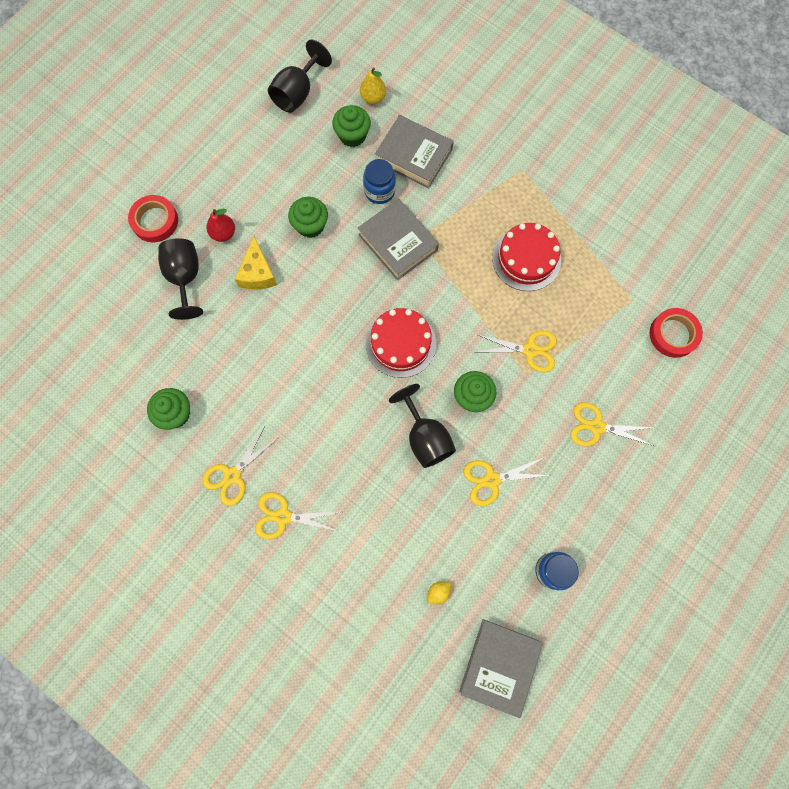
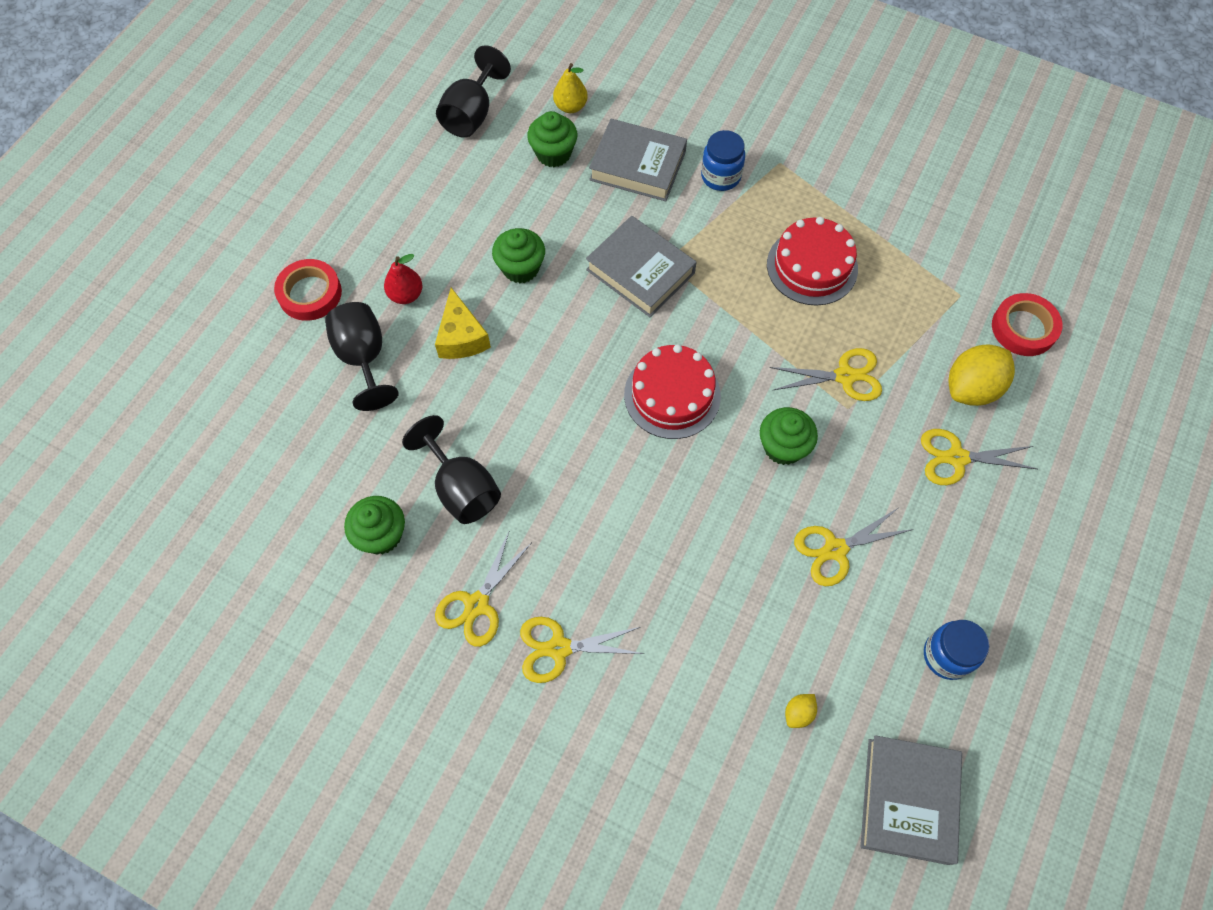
camera: 10 degrees left, 10 degrees down
(379, 191) = (603, 214): blue jar -> blue jar (720, 176)
(425, 437) = (732, 509): black goblet -> black goblet (461, 488)
(622, 375) = (972, 388): none -> yellow lemon

